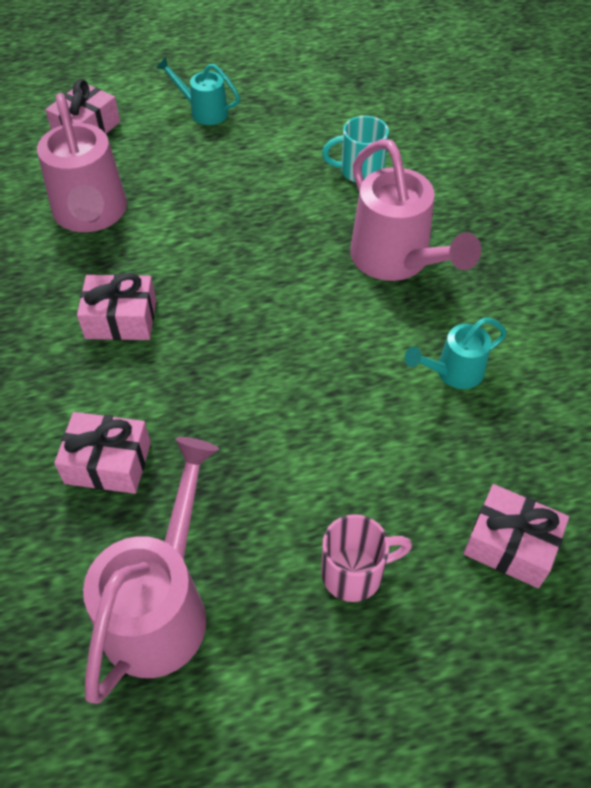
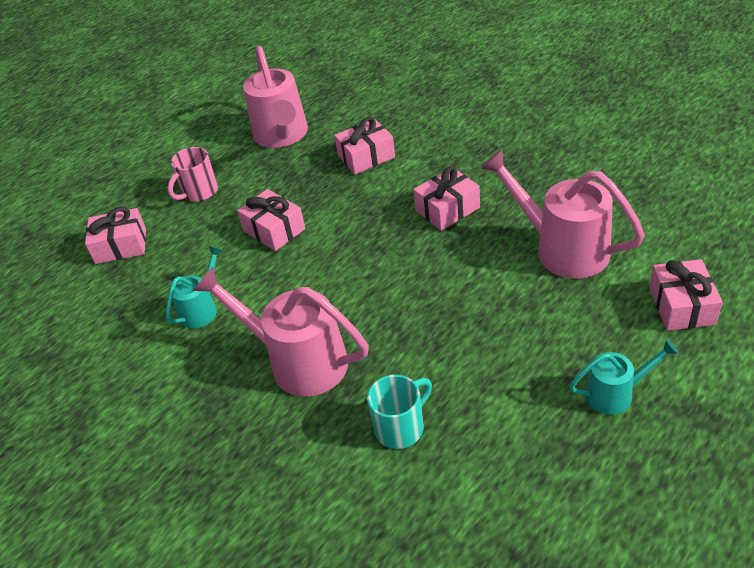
camera: 150 degrees right, 10 degrees down
(308, 425) = (274, 230): none -> pink gift

